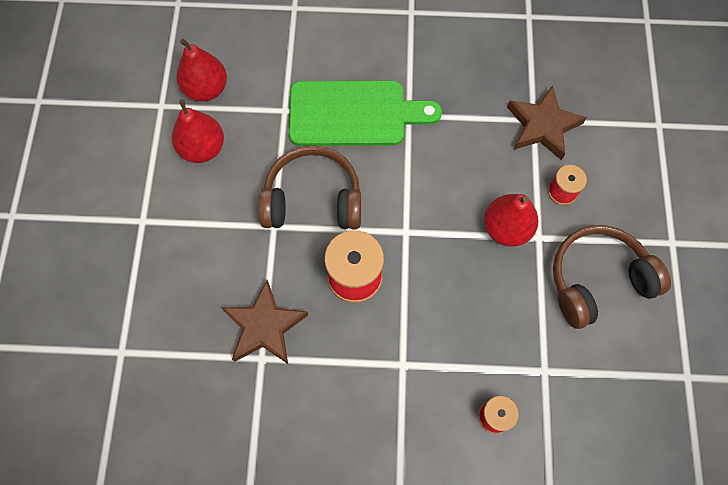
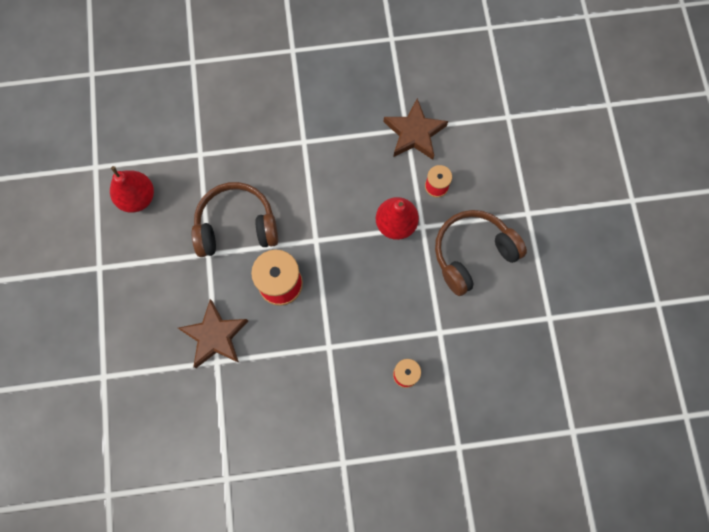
camera: 10 degrees left, 5 degrees up
(206, 89) = (131, 146): red pear -> none
(354, 114) = (258, 148): green cutting board -> none

